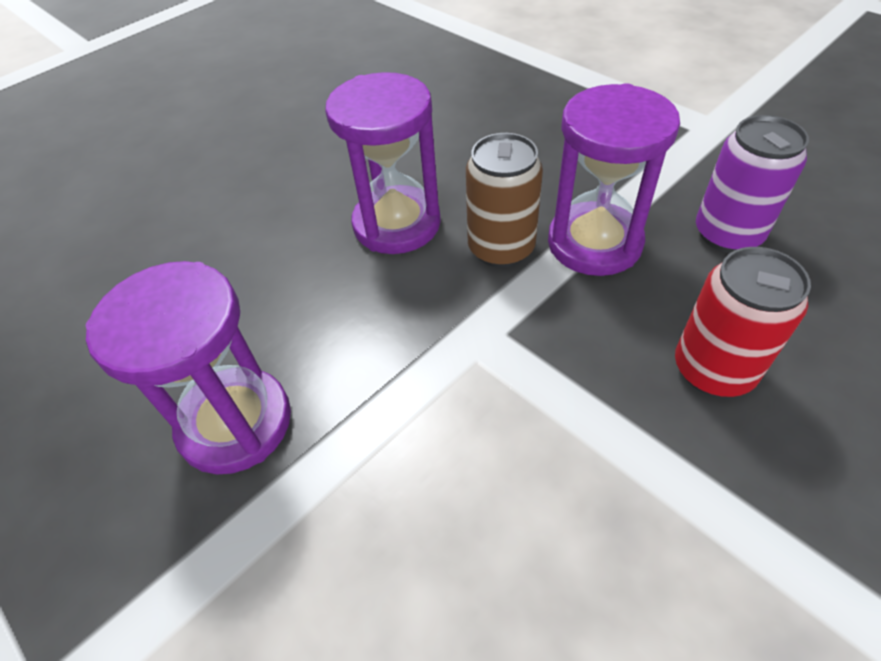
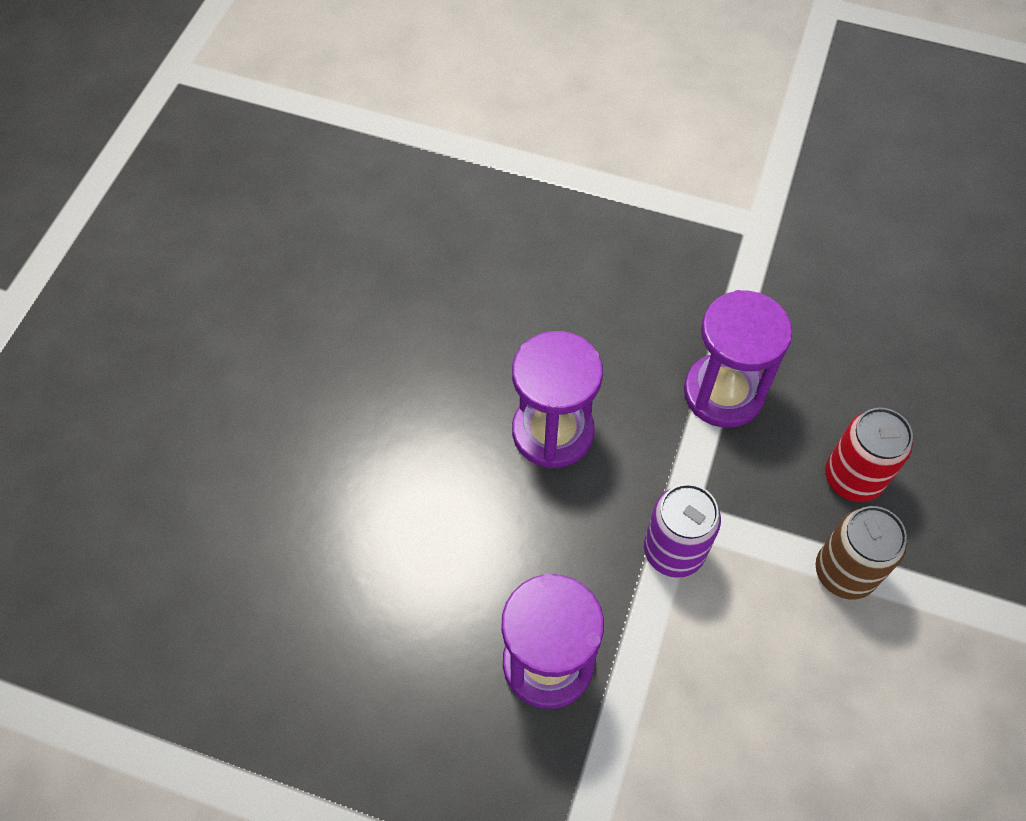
camera: 30 degrees left, 10 degrees up
(501, 248) = (654, 425): brown can -> brown can (844, 572)
(727, 234) = (817, 347): purple can -> purple can (673, 551)

